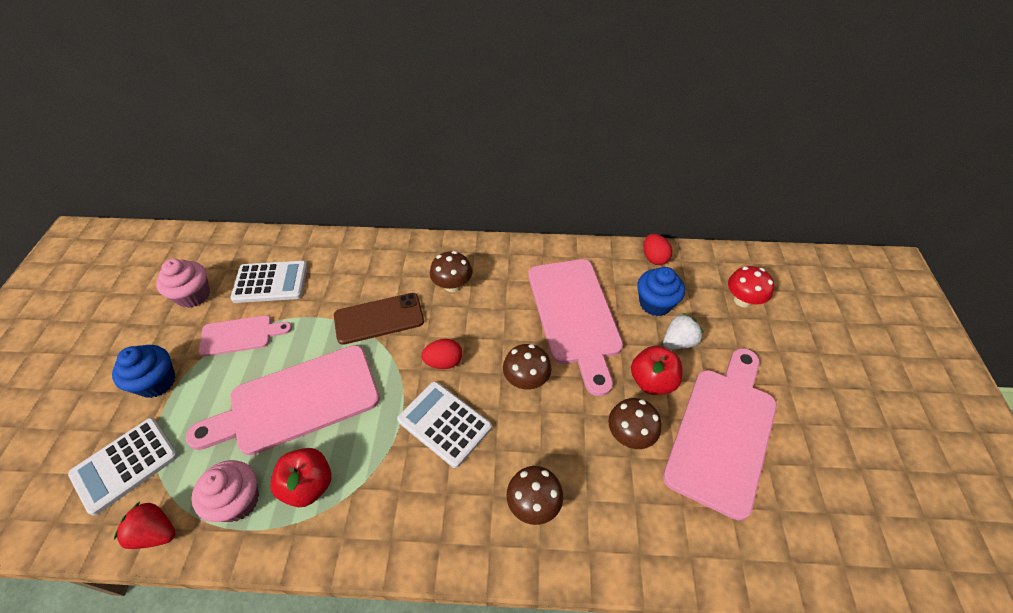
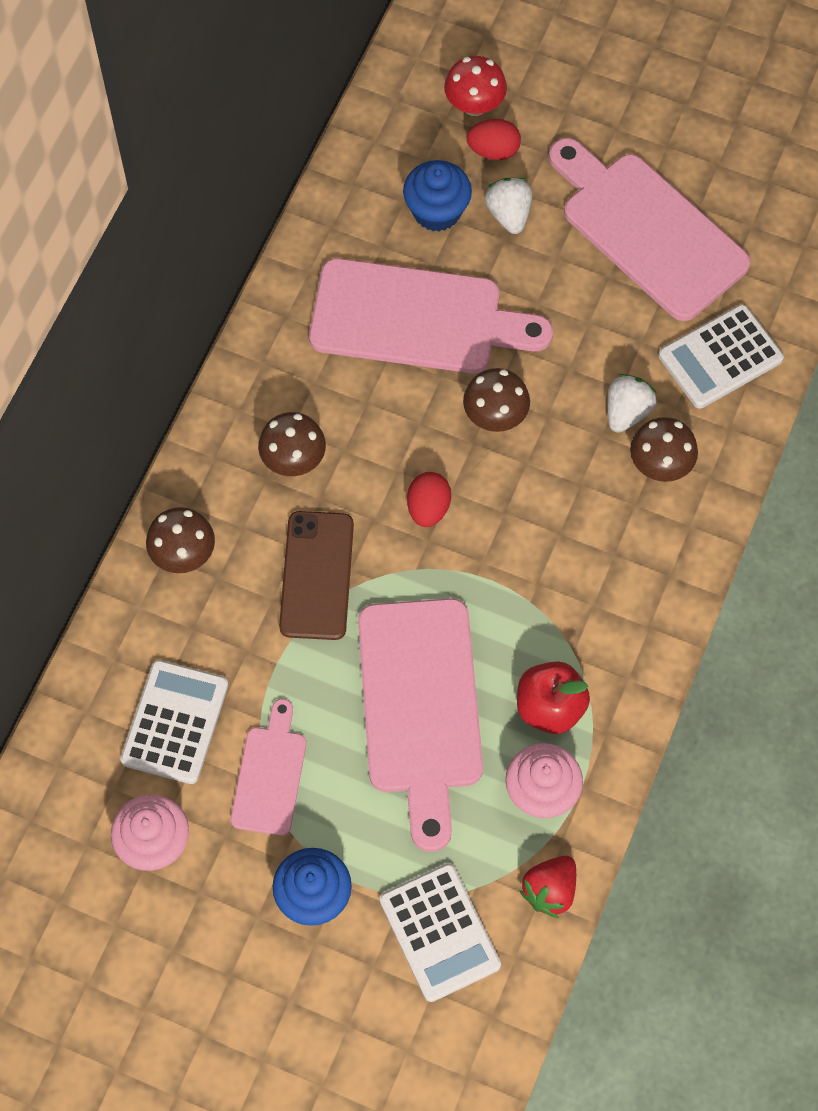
camera: 70 degrees left, 15 degrees up
(444, 423) = (522, 531): white calculator -> white calculator (720, 357)
(567, 464) = (627, 412): none -> white strawberry
(630, 435) = (614, 330): brown mushroom -> brown mushroom (183, 554)
(652, 381) = (553, 272): red apple -> none
(654, 258) = (355, 173): red egg -> red egg (493, 151)

